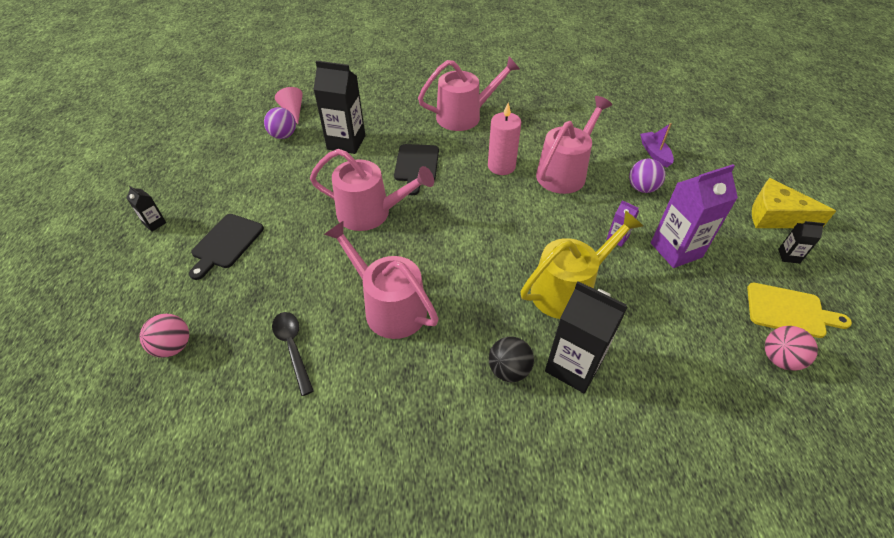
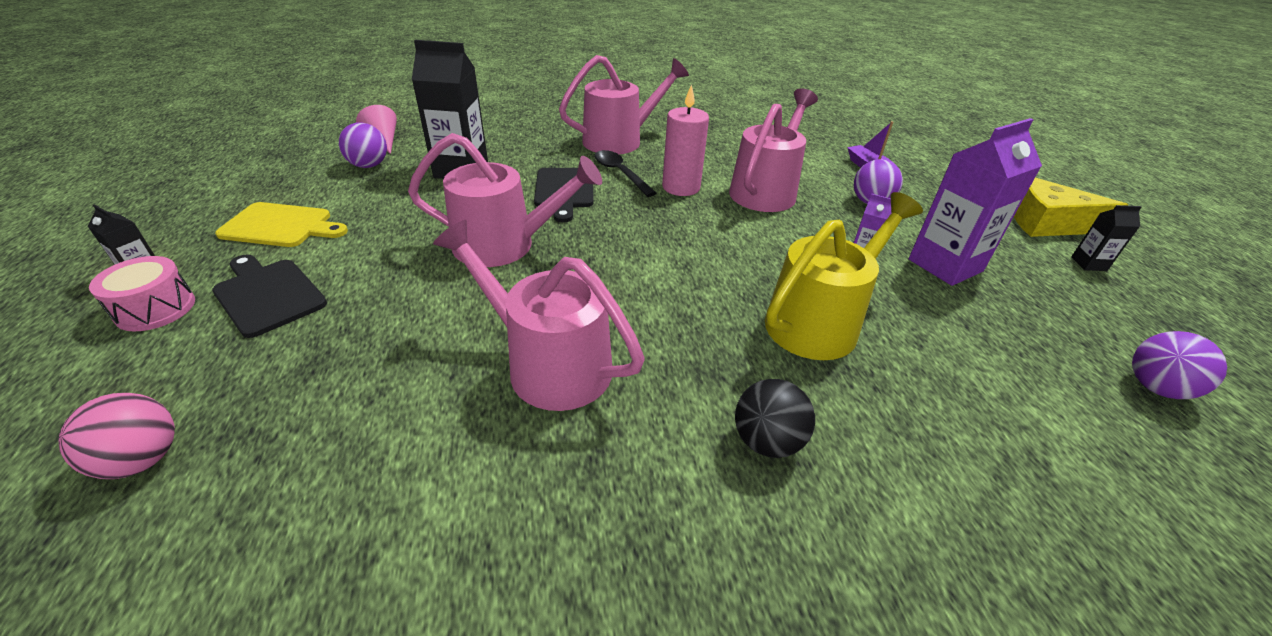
camera: 10 degrees left, 10 degrees down
(165, 249) = (155, 309): none -> pink drum
(226, 243) = (267, 295): black cutting board -> black cutting board turned 120 degrees clockwise
(293, 347) = (381, 440): black spoon -> black spoon (620, 173)
(573, 366) = (867, 426): black carton -> none
(779, 359) = (1155, 388): pink ball -> purple ball
(789, 311) = (1129, 326): yellow cutting board -> yellow cutting board (281, 226)

